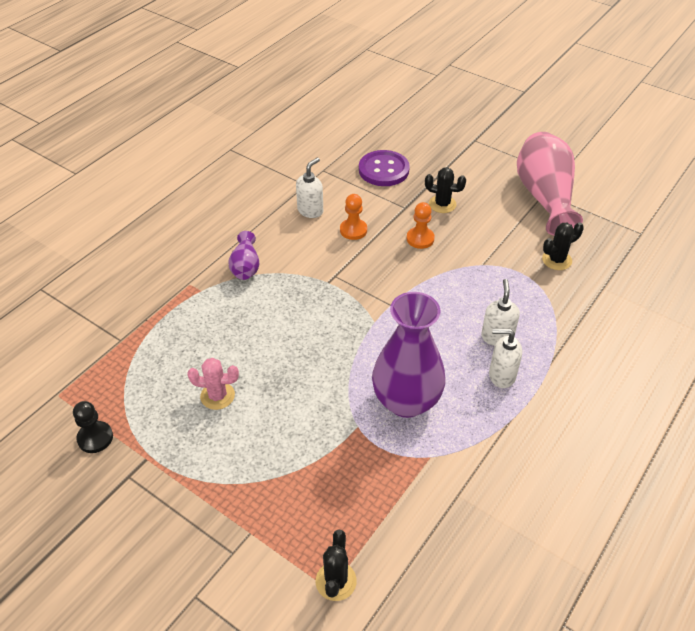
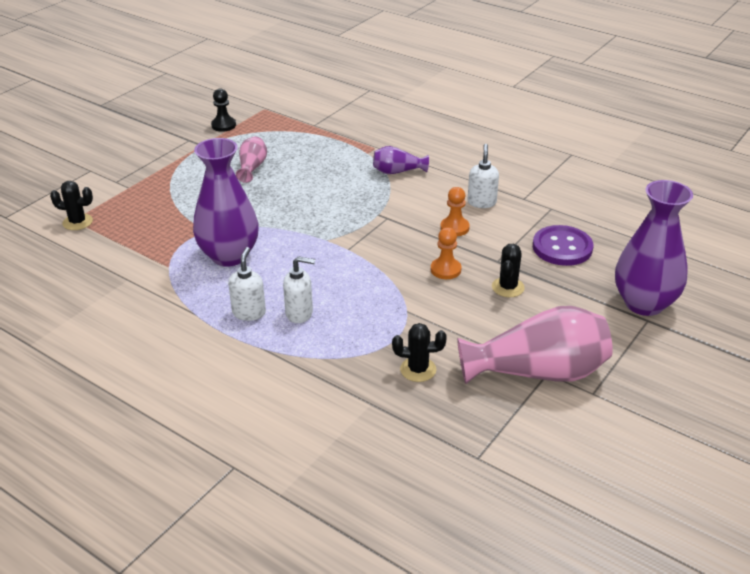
camera: 90 degrees right, 10 degrees down
(217, 396) = (252, 167): pink cactus -> pink vase
(310, 210) = (481, 202): white soap dispenser -> white soap dispenser turned 120 degrees counterclockwise
(455, 139) = (644, 303): none -> purple vase
(556, 260) = (418, 369): black cactus -> black cactus turned 60 degrees counterclockwise

